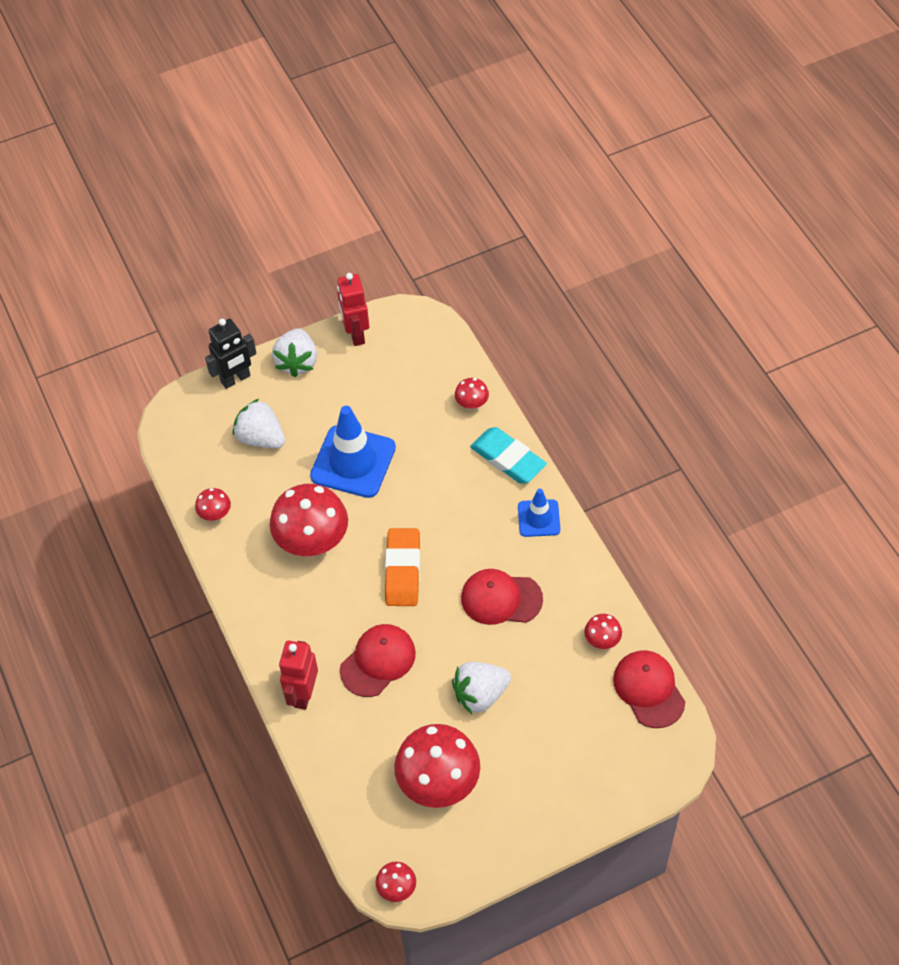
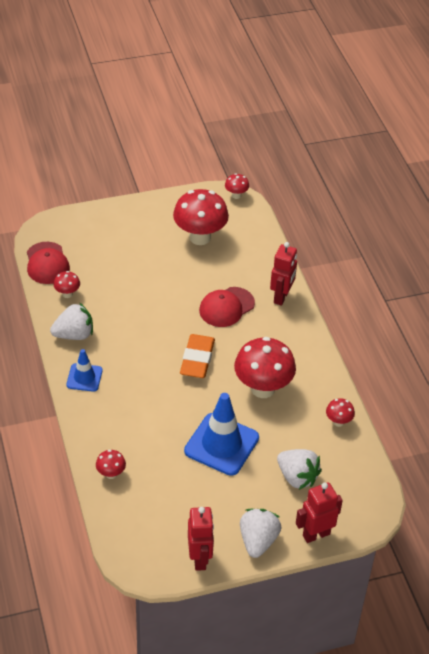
camera: 175 degrees left, 10 degrees down
(236, 379) = (316, 534): black robot -> red robot
(480, 694) = (160, 278): white strawberry -> white strawberry (74, 334)
(501, 598) = (129, 330): red cap -> none
(508, 459) = (94, 425): turquoise eraser -> none

